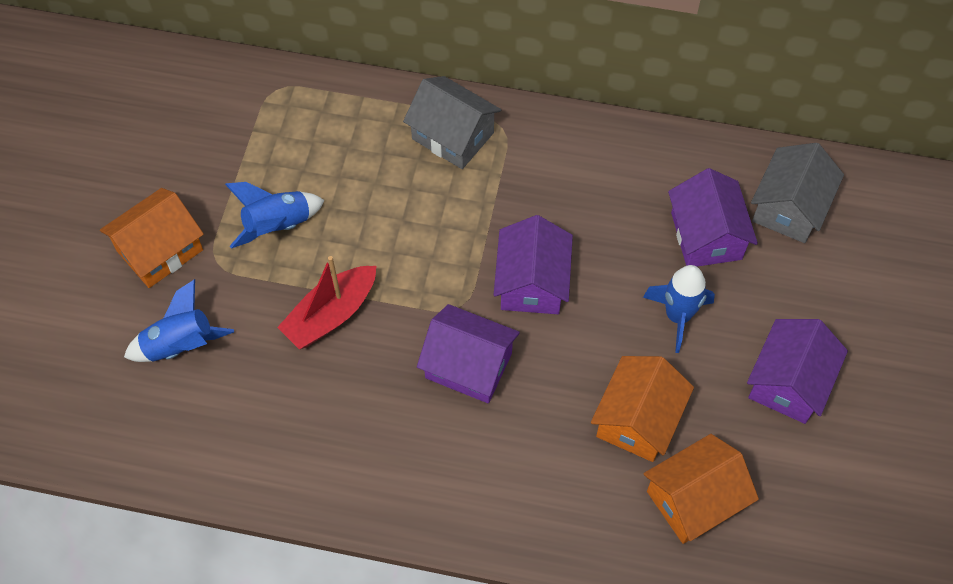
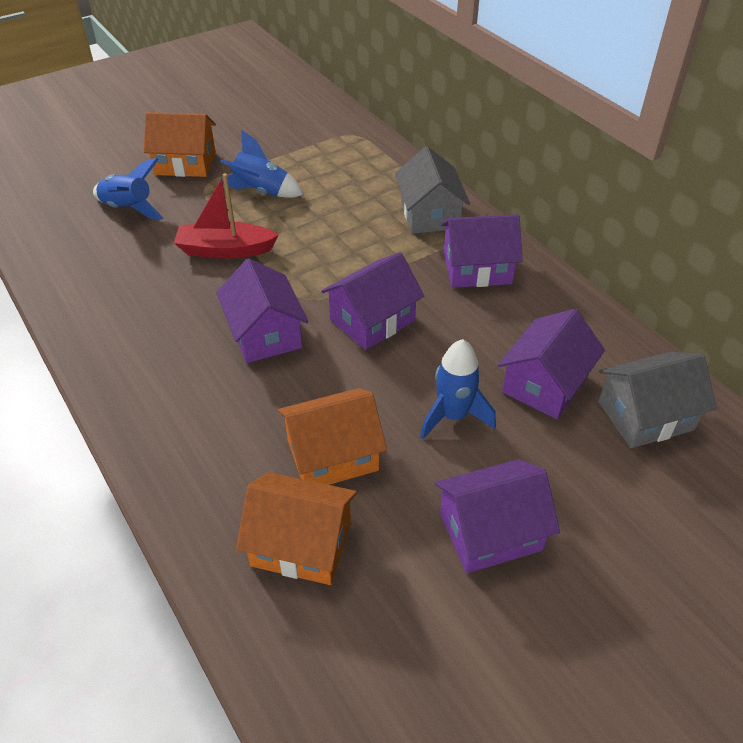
camera: 45 degrees right, 15 degrees down
(551, 165) = (477, 269): none -> purple house

